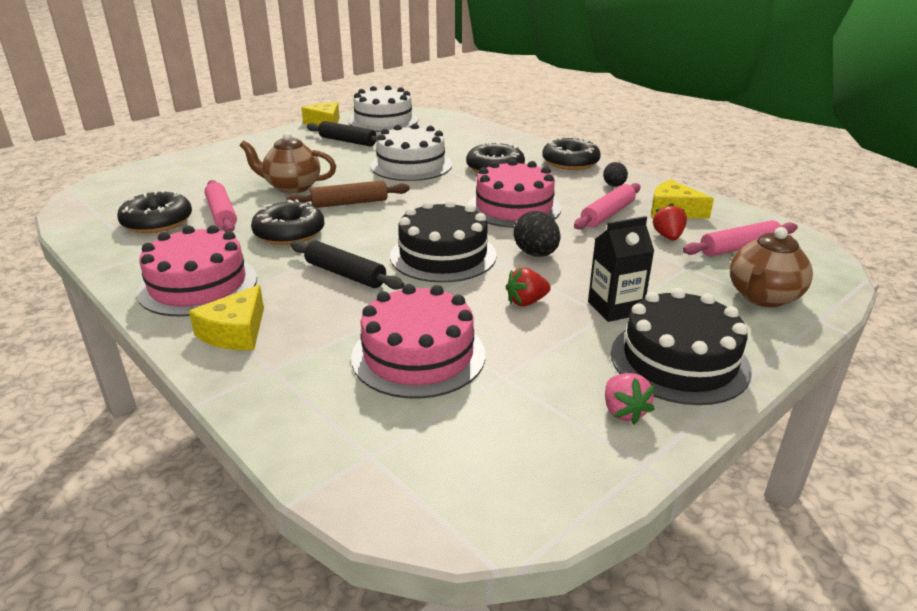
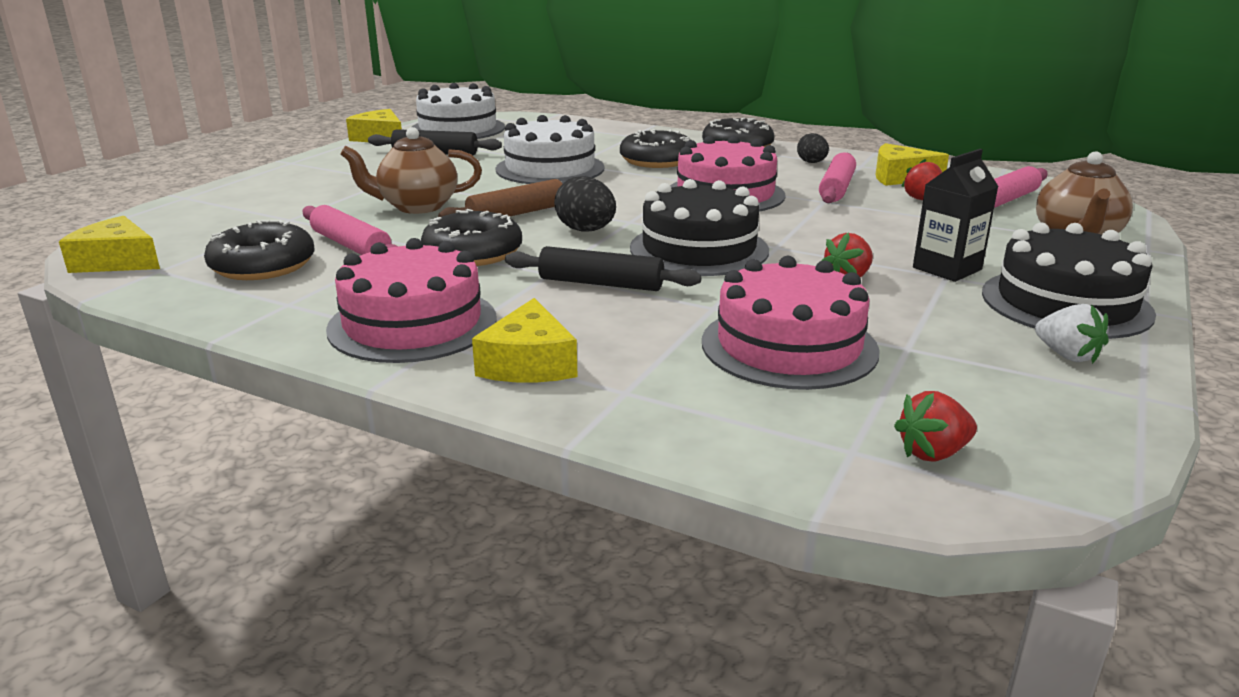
camera: 20 degrees left, 5 degrees down
(84, 204) = (117, 261): none -> yellow cheese
(423, 473) = (933, 453): none -> red strawberry
(536, 254) = (804, 233): black egg -> black egg (586, 230)
(623, 411) = (1067, 355): pink strawberry -> white strawberry

